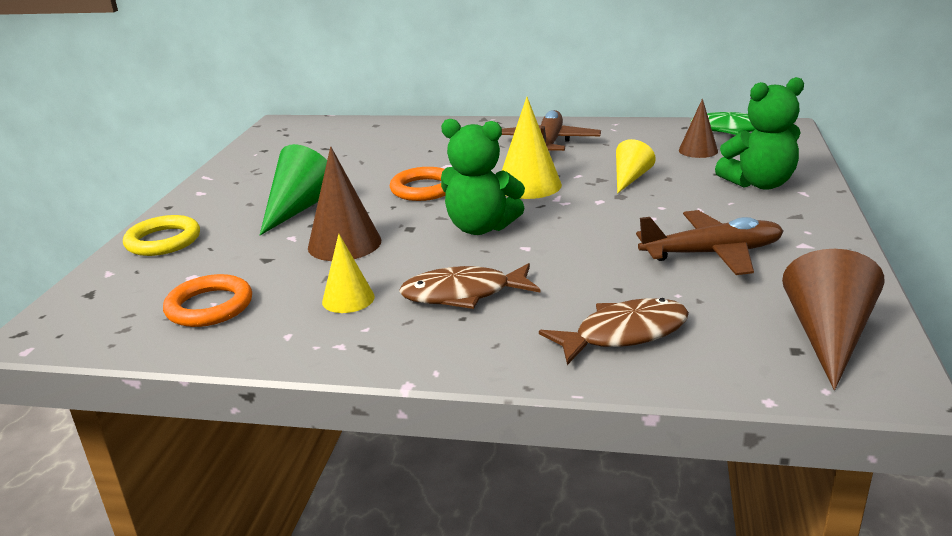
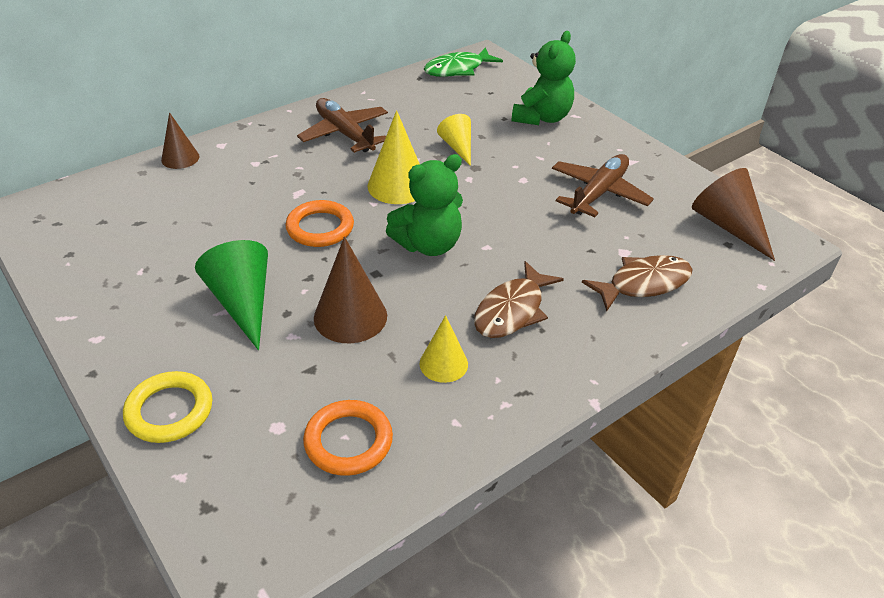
camera: 50 degrees left, 15 degrees up
(624, 334) = (643, 284): brown fish -> brown fish turned 45 degrees clockwise
(698, 150) = (462, 100): brown cone -> brown cone (180, 158)

